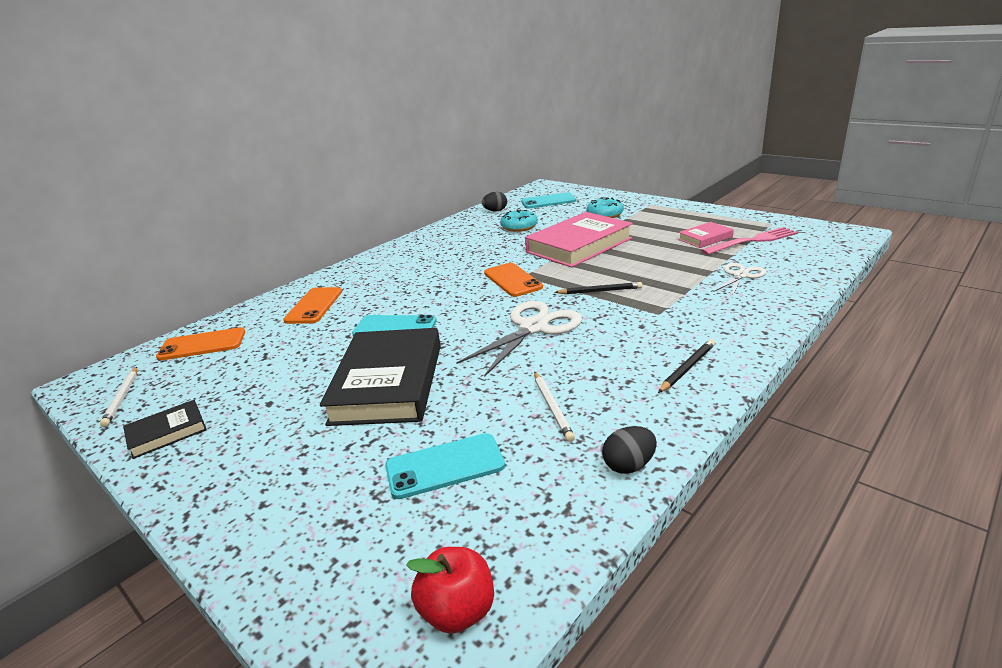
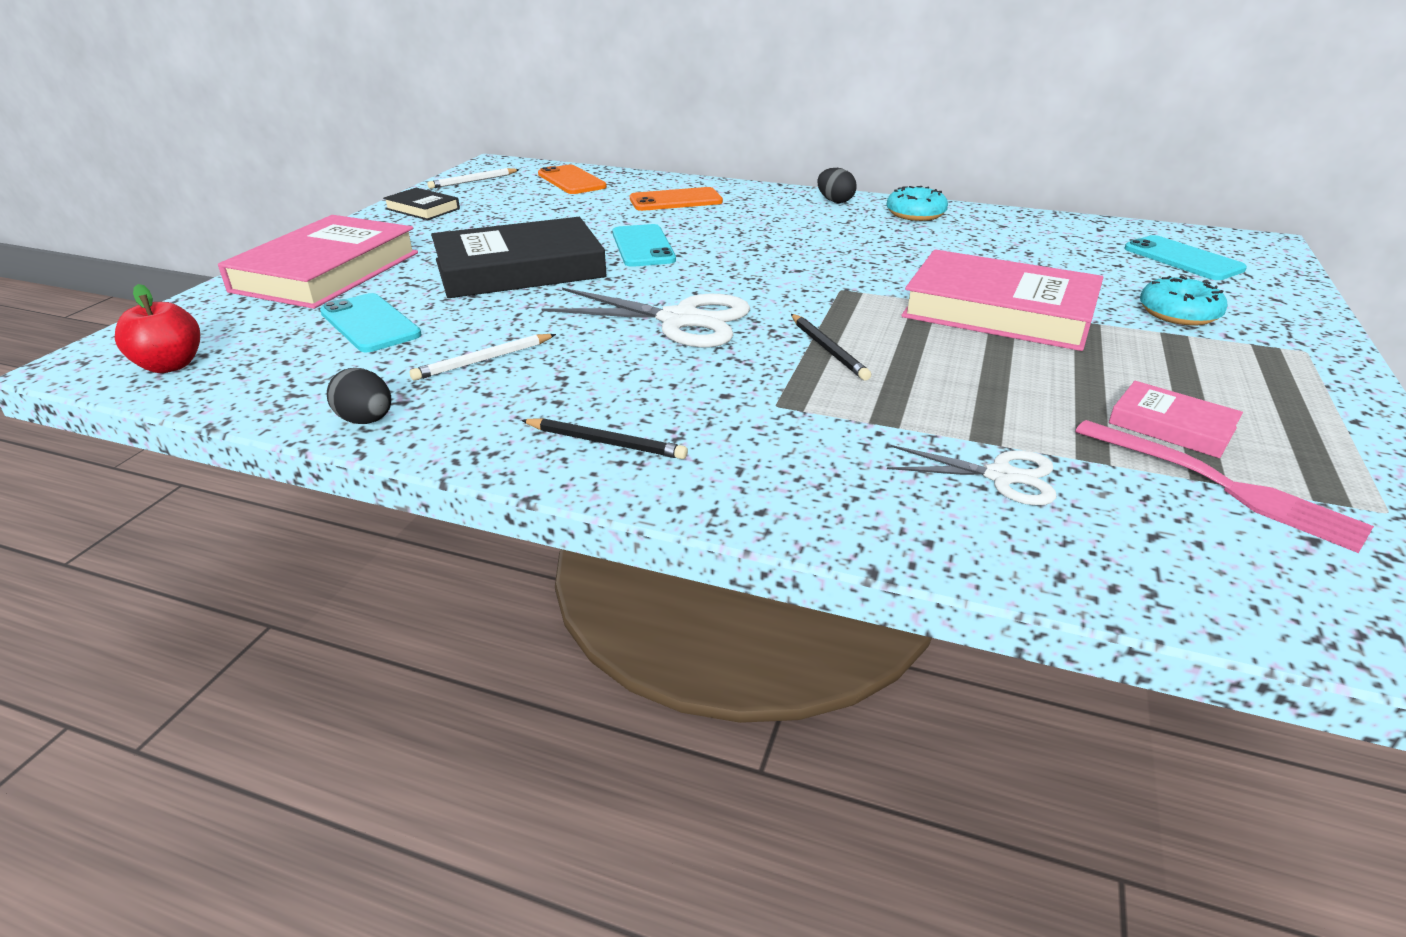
camera: 65 degrees right, 5 degrees up
(286, 499) = (326, 272): none -> pink book
(495, 211) = (1080, 230): black egg -> black egg (835, 201)
(512, 280) = (820, 284): orange phone -> none
(519, 227) = (1029, 257): turquoise donut -> turquoise donut (915, 214)

